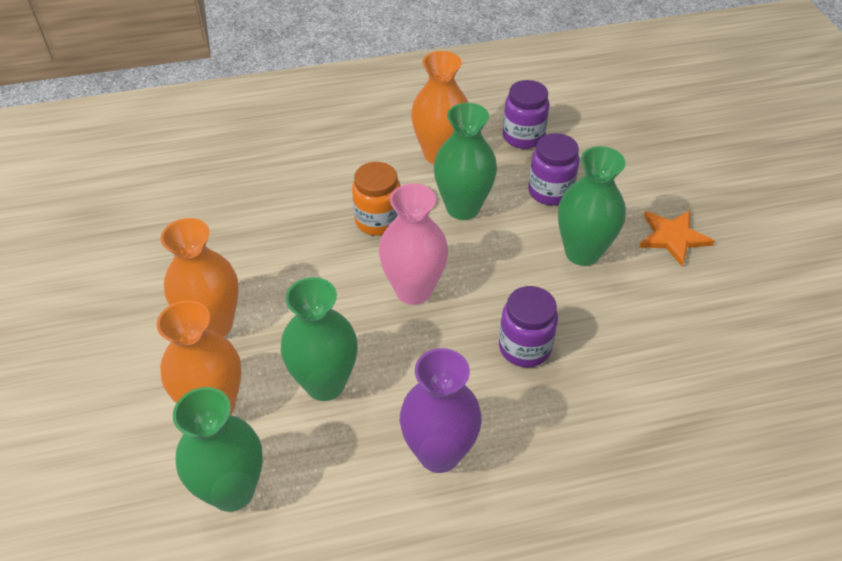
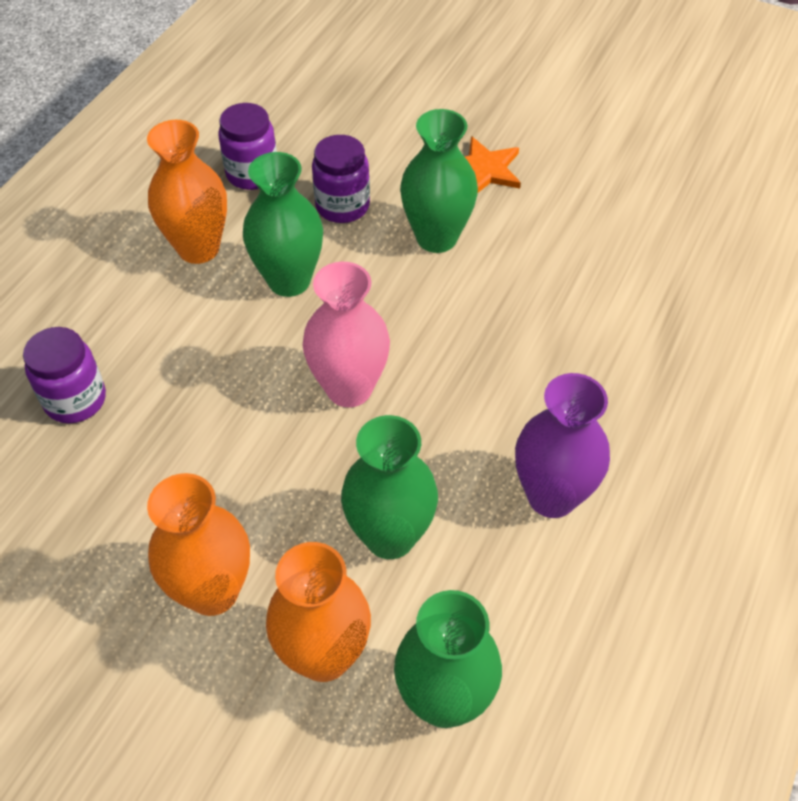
camera: 50 degrees left, 5 degrees up
(378, 221) = (229, 356): orange jar -> none
(524, 347) = (498, 354): purple jar -> purple jar (75, 400)

